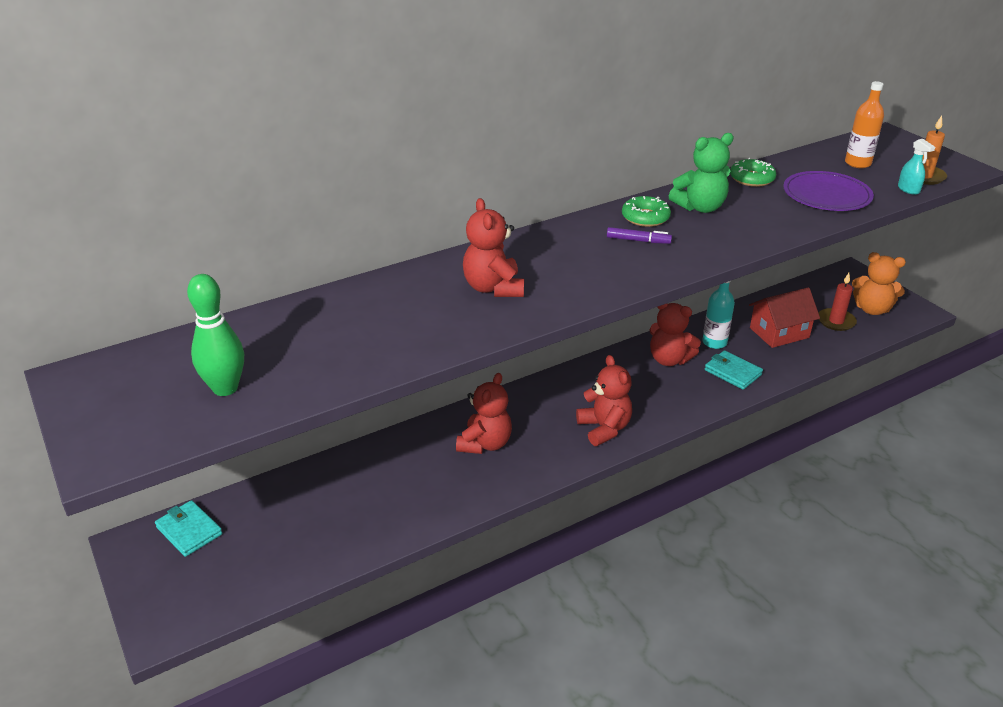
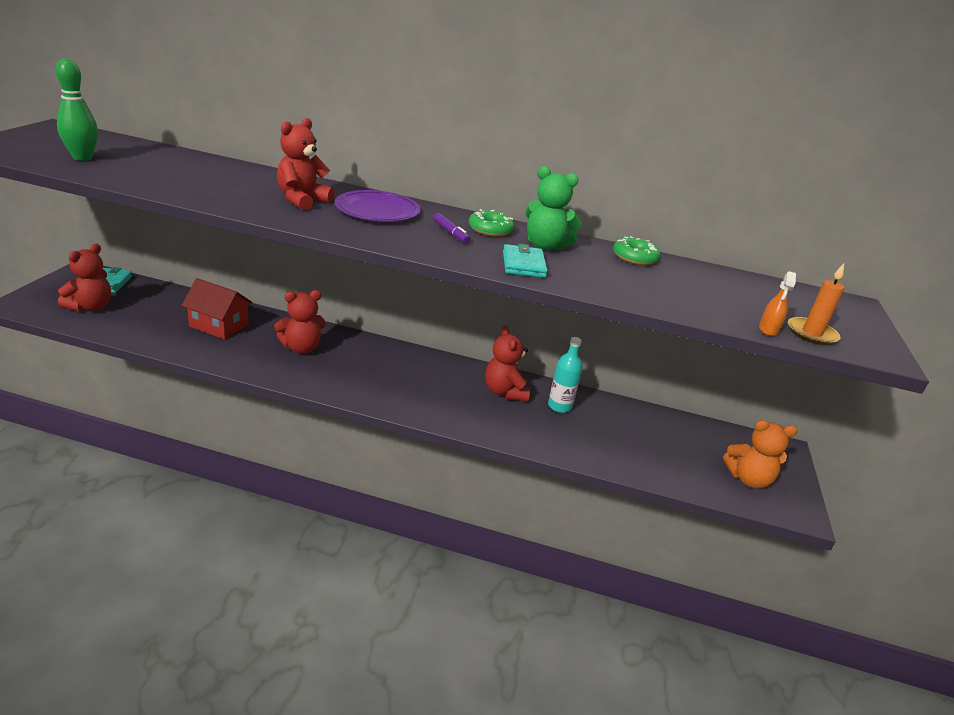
camera: 40 degrees right, 5 degrees down
(604, 428) = (380, 390): red teddy bear -> red teddy bear (90, 307)
(732, 372) = (534, 428): turquoise wallet -> turquoise wallet (523, 264)
(779, 332) = (625, 435): red house -> red house (219, 325)
(826, 195) = (673, 292): purple plate -> purple plate (377, 210)
(836, 321) = (694, 463): red candle -> none
(857, 163) = (764, 297): orange bottle -> none
(872, 309) = (748, 479): orange teddy bear -> orange teddy bear turned 60 degrees counterclockwise
(908, 189) = (768, 330): turquoise spray bottle -> orange spray bottle

